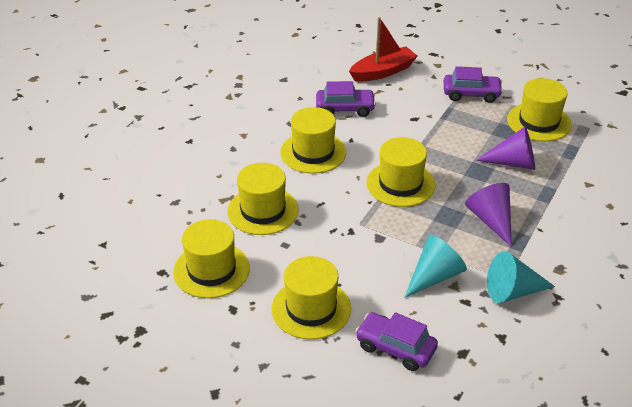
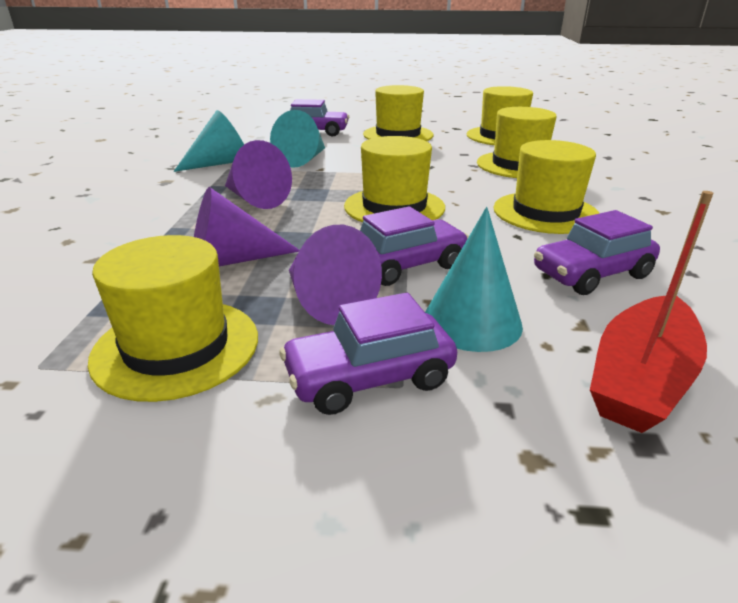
camera: 155 degrees right, 10 degrees down
(420, 102) = (472, 322): none -> turquoise cone
(426, 136) = (406, 265): none -> purple car
(474, 126) = (326, 301): none -> purple cone

